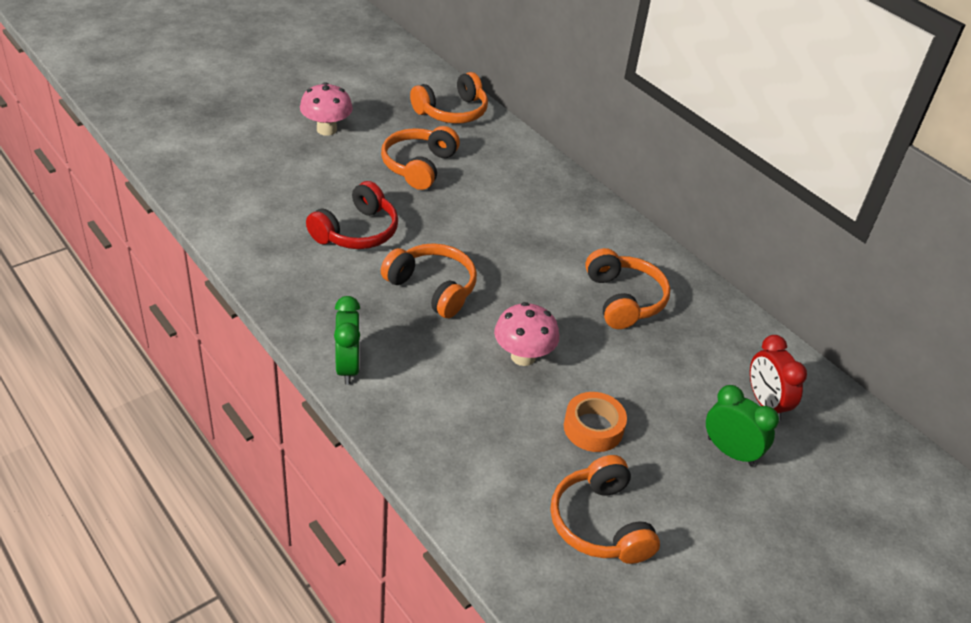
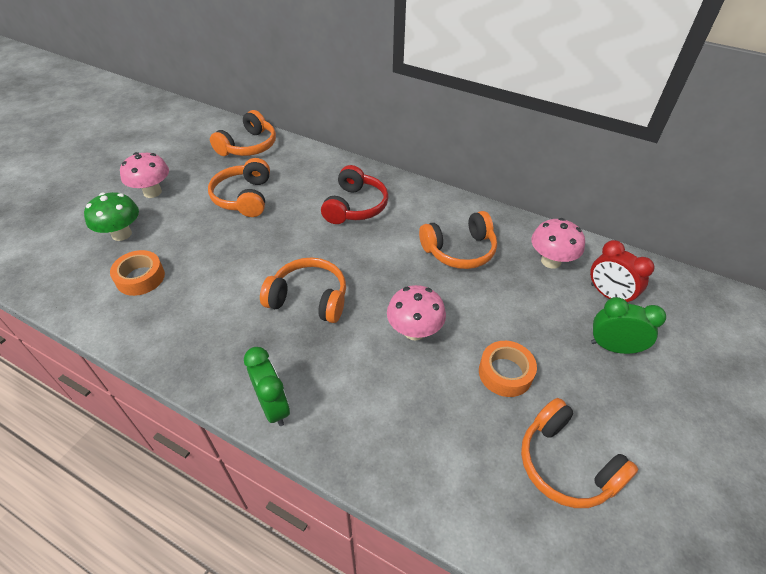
camera: 20 degrees left, 5 degrees up
(278, 162) = (121, 234): none -> green mushroom
(278, 210) = (140, 278): none -> orange tape
(357, 232) = (220, 272): red headphones -> red headphones (355, 206)
(624, 299) = (459, 250): orange headphones -> orange headphones turned 105 degrees clockwise
(723, 347) = (551, 261): none -> pink mushroom

